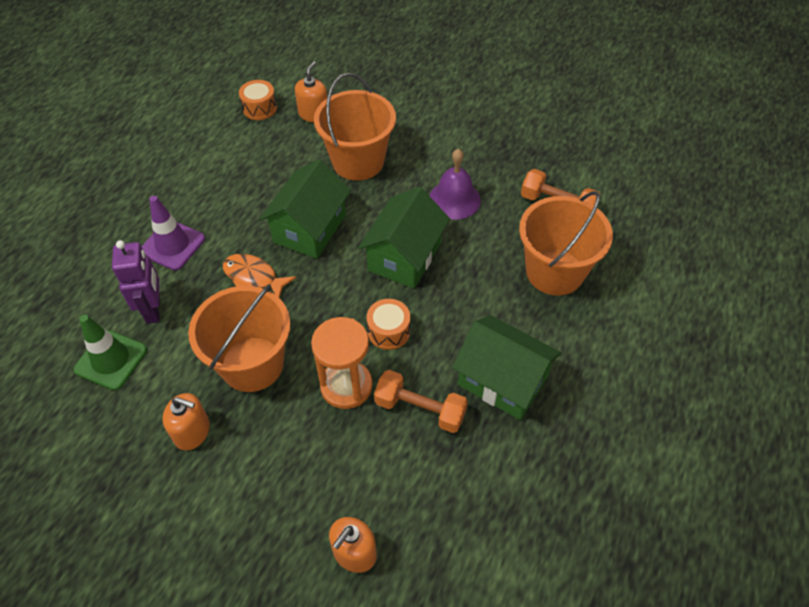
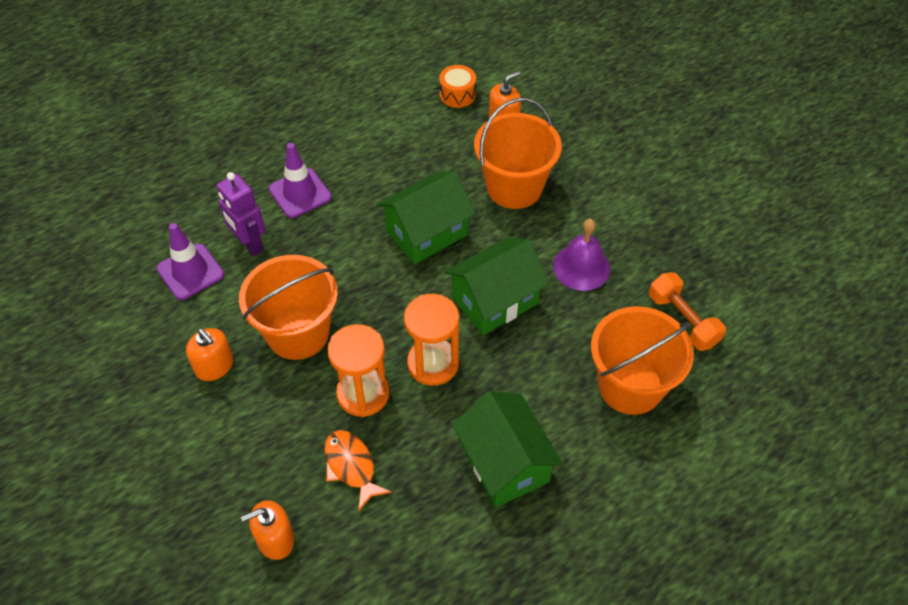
camera: 30 degrees right, 0 degrees up
(111, 360) = (190, 272): green traffic cone -> purple traffic cone
(154, 309) = (249, 244): purple robot -> purple robot turned 120 degrees clockwise
(253, 277) = (349, 255): orange fish -> orange fish (351, 466)
(389, 331) = (433, 363): orange drum -> orange hourglass
(420, 409) = (412, 448): orange dumbbell -> none

